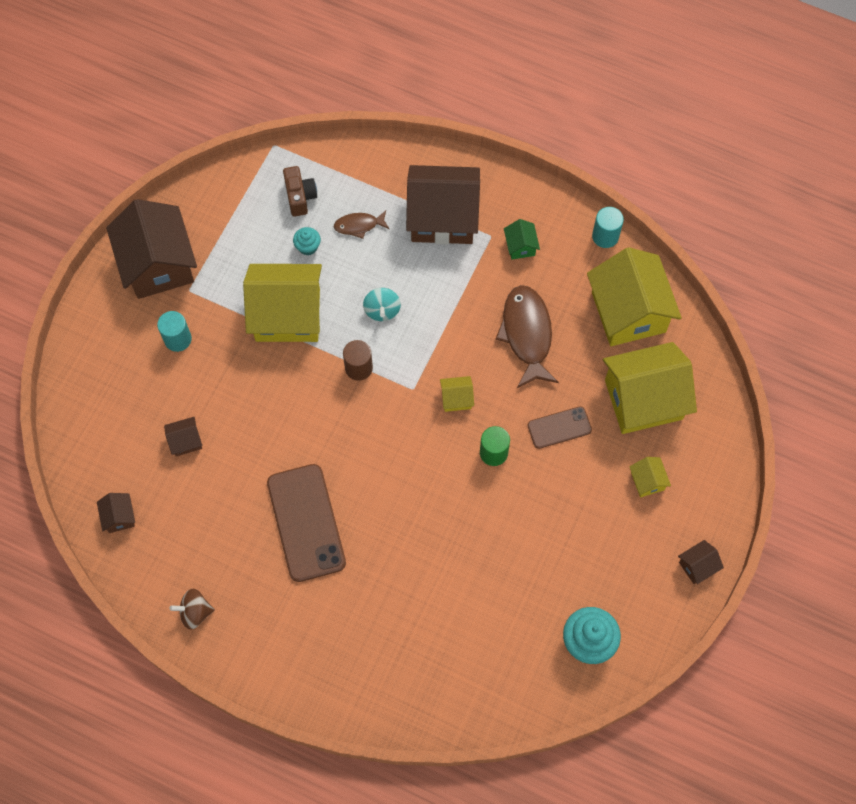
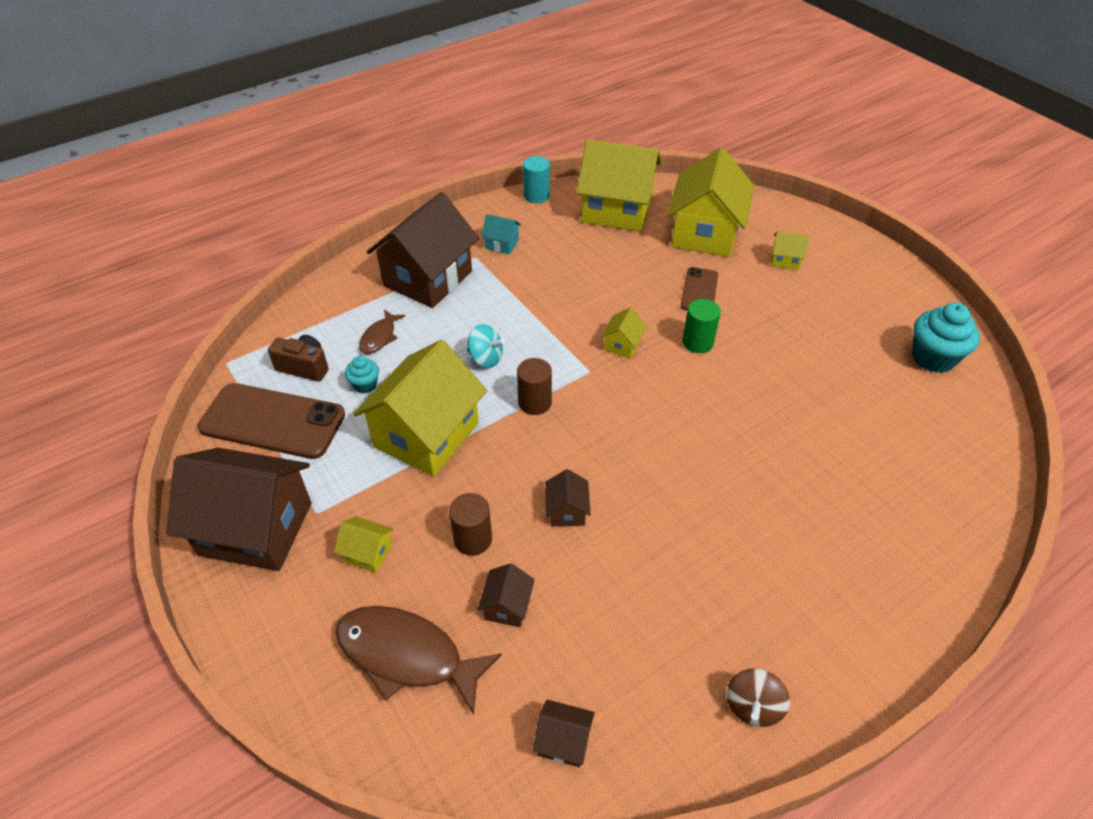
camera: 60 degrees left, 20 degrees down
(177, 339) = (368, 552): turquoise cylinder -> yellow house
(221, 394) = (473, 539): none -> brown cylinder
(306, 522) = (689, 527): brown phone -> brown phone (273, 421)
(520, 246) = (502, 244): green house -> turquoise house
(527, 334) = (591, 274): brown fish -> brown fish (407, 655)
(697, 566) = (883, 263): brown house -> brown house (567, 511)

